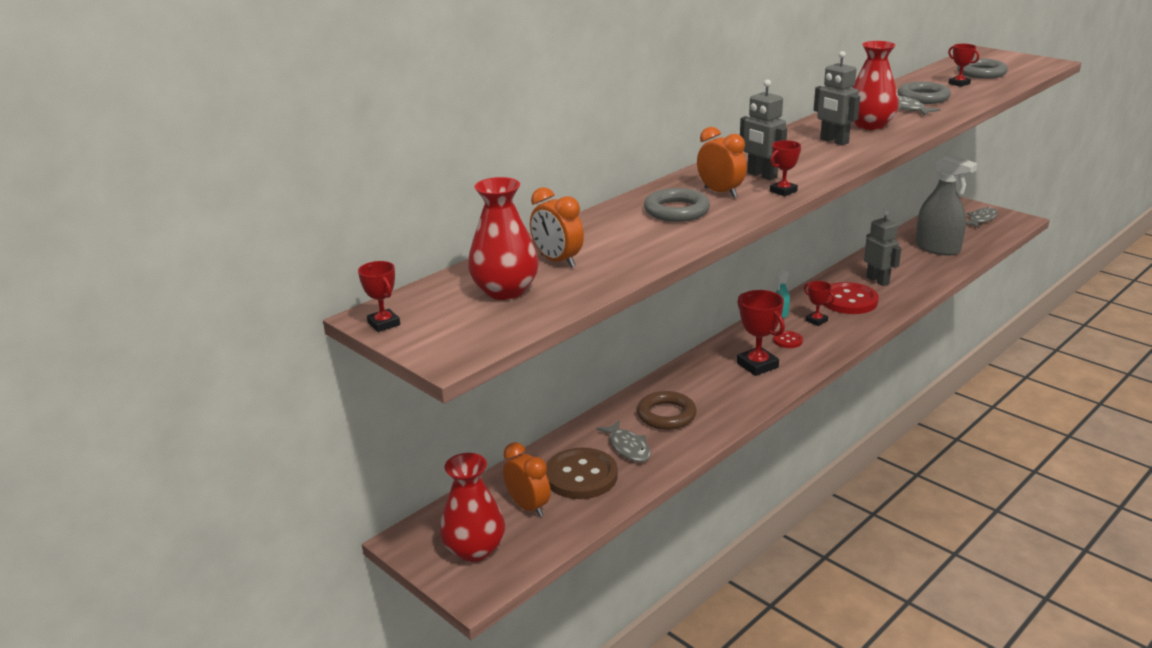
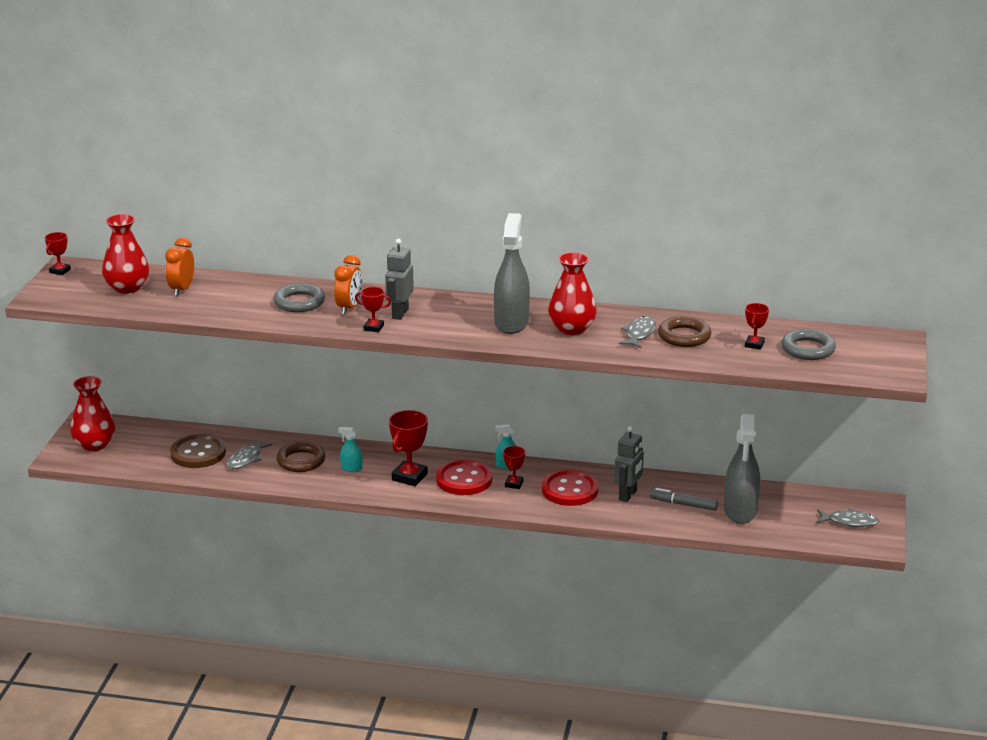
camera: 55 degrees right, 0 degrees up
(528, 507) = (149, 447): orange clock -> none
(711, 391) = (351, 468): none -> turquoise spray bottle
(787, 341) = (464, 480): red button -> red button, size x2.07
(834, 141) = (511, 323): grey robot -> grey spray bottle
(910, 265) = (683, 504): none -> grey marker
(923, 98) = (684, 336): grey ring -> brown ring

